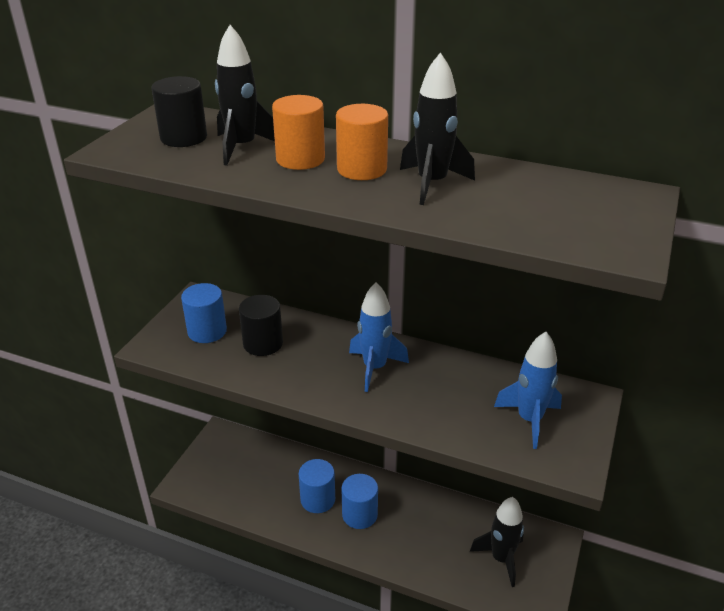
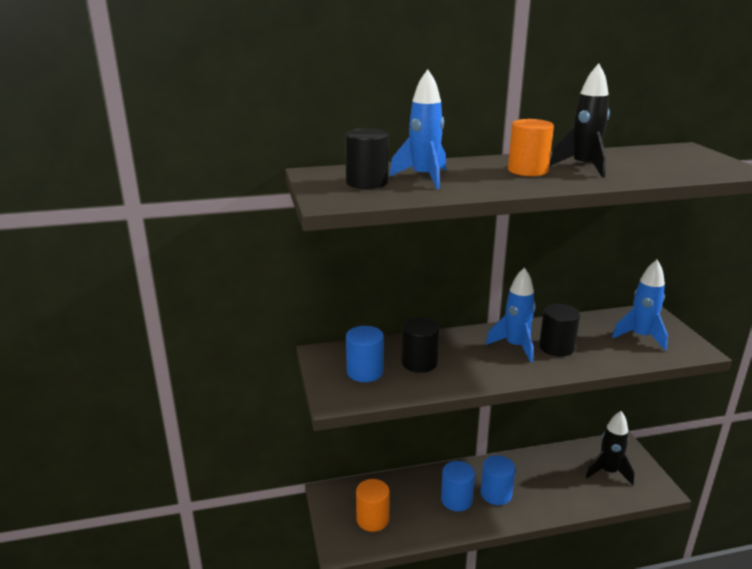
camera: 35 degrees left, 10 degrees down
(242, 148) = (424, 178): black rocket -> blue rocket
(300, 159) = (478, 174): orange cylinder -> orange cylinder (372, 519)
(415, 388) = (556, 347): none -> black cylinder

